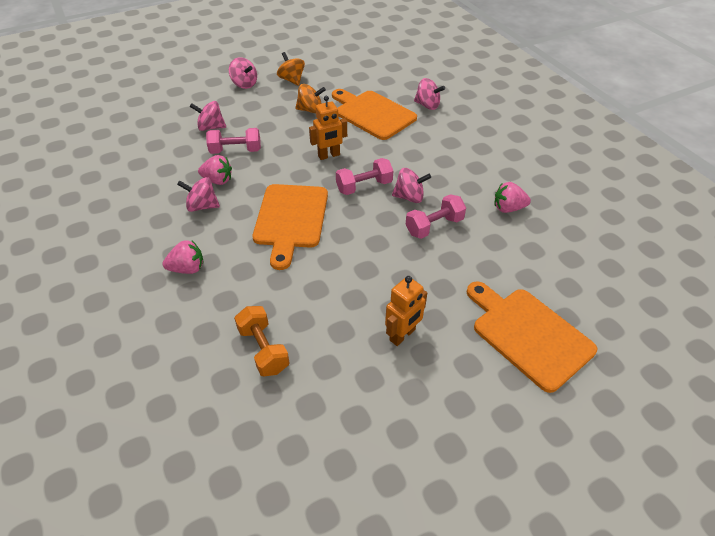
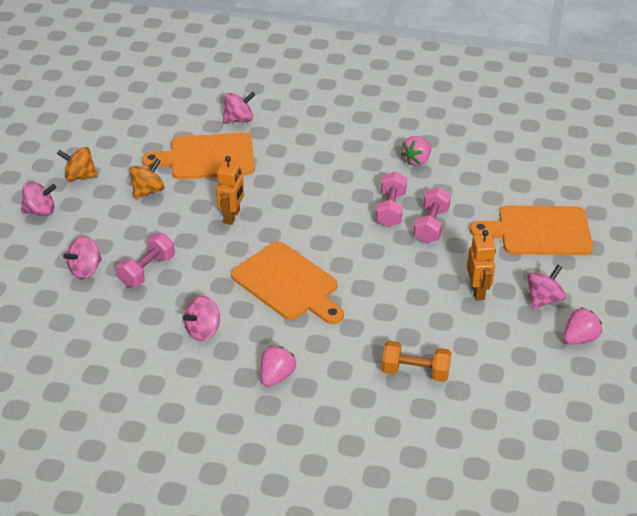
camera: 50 degrees left, 5 degrees down
(218, 180) = (178, 303): pink strawberry -> pink strawberry (579, 338)
(364, 186) = (299, 219): pink dumbbell -> pink dumbbell (431, 225)
(409, 197) = (343, 202): pink spinning top -> pink spinning top (543, 299)

